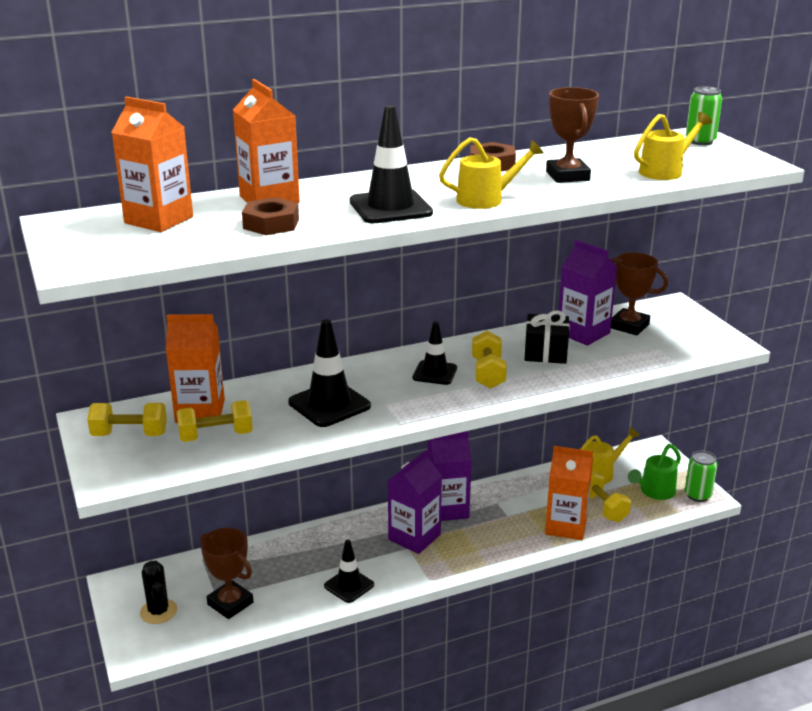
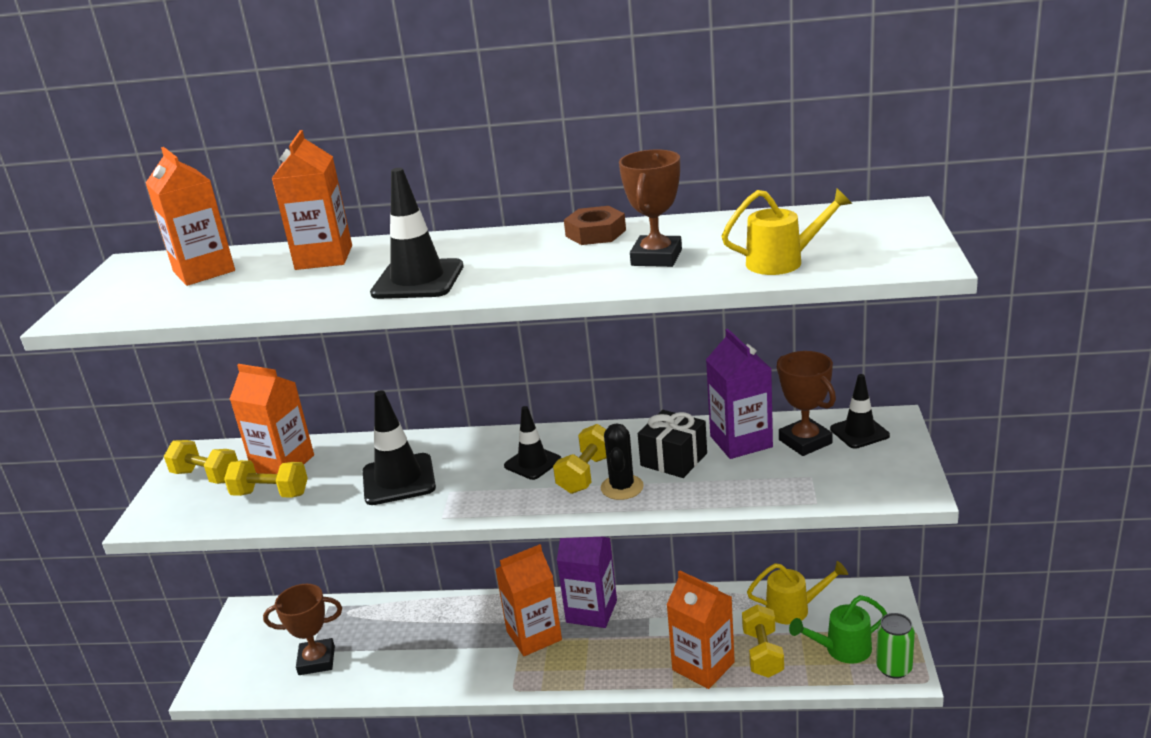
camera: 30 degrees right, 0 degrees up
(158, 611) = (254, 651): black cactus -> black cactus (622, 487)
(230, 603) = (316, 661): brown trophy -> brown trophy turned 75 degrees counterclockwise
(271, 224) = (286, 287): brown nut -> none
(349, 585) = (432, 673): black traffic cone -> black traffic cone (859, 432)
(414, 537) = (534, 636): purple carton -> orange carton
(487, 199) = (526, 280): yellow watering can -> none
(700, 141) = (888, 220): green can -> none

